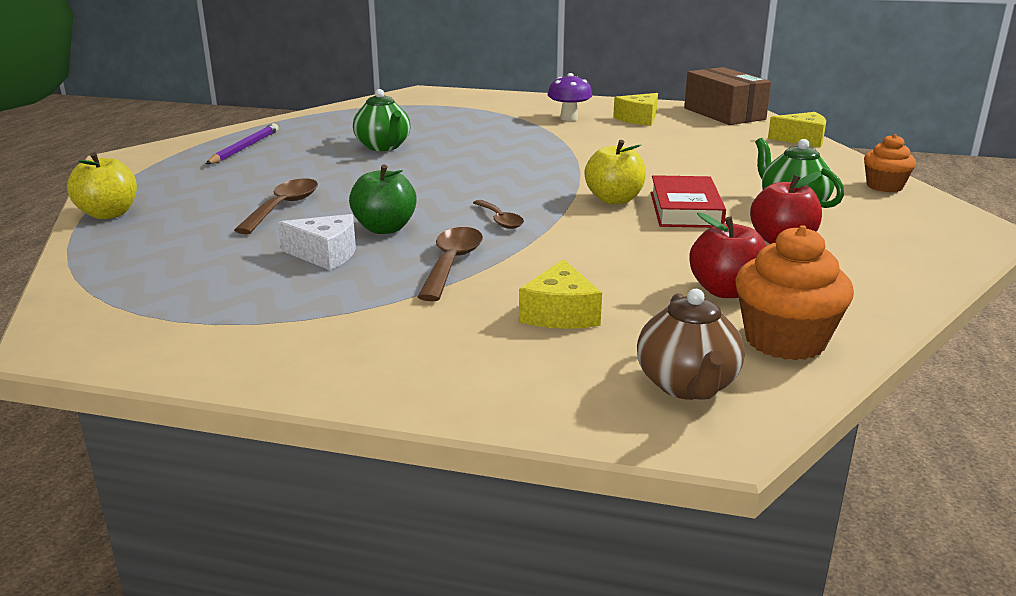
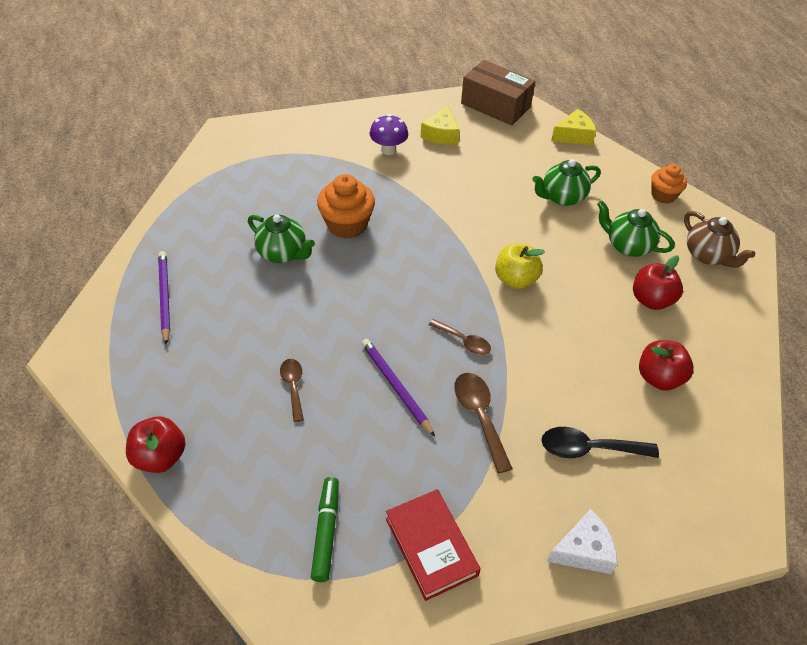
camera: 30 degrees left, 25 degrees up
(108, 214) = (160, 457): yellow apple -> red apple
(182, 286) = (326, 531): none -> green marker
(283, 207) = (293, 387): brown spoon -> brown spoon, size x0.66
(325, 254) = (386, 442): white cheese -> white cheese (583, 550)
(385, 228) = (396, 387): green apple -> purple pencil
(560, 313) = (589, 448): yellow cheese -> black spoon
(685, 209) = (569, 276): red book -> red book (431, 546)
(687, 386) = (704, 494): brown teapot -> brown teapot (707, 255)
(739, 167) = (562, 197): none -> green teapot
(785, 341) = (721, 421): orange cupcake -> orange cupcake (347, 225)

